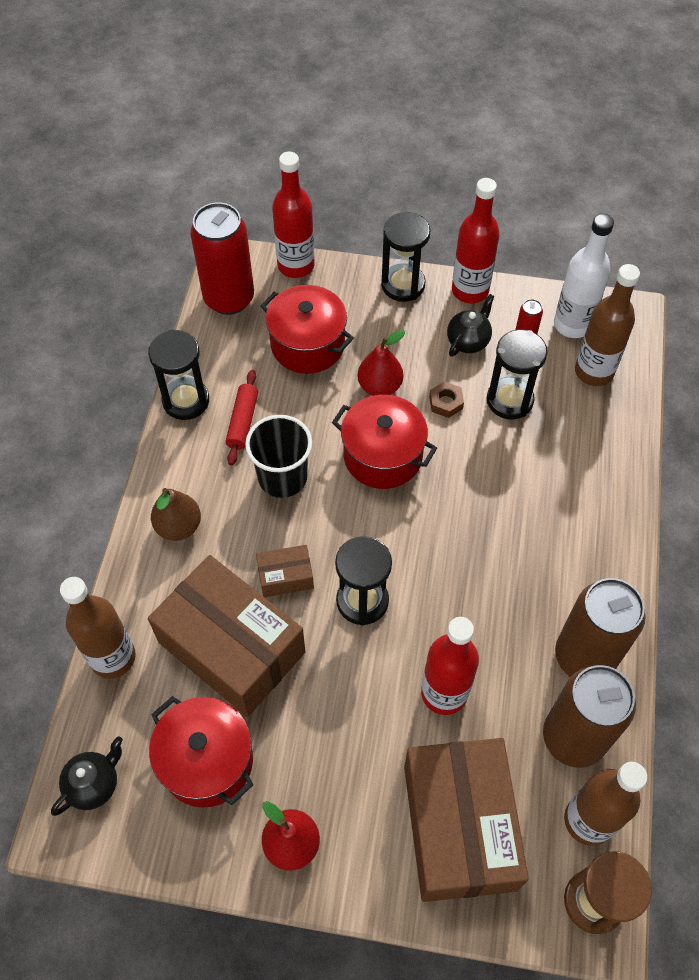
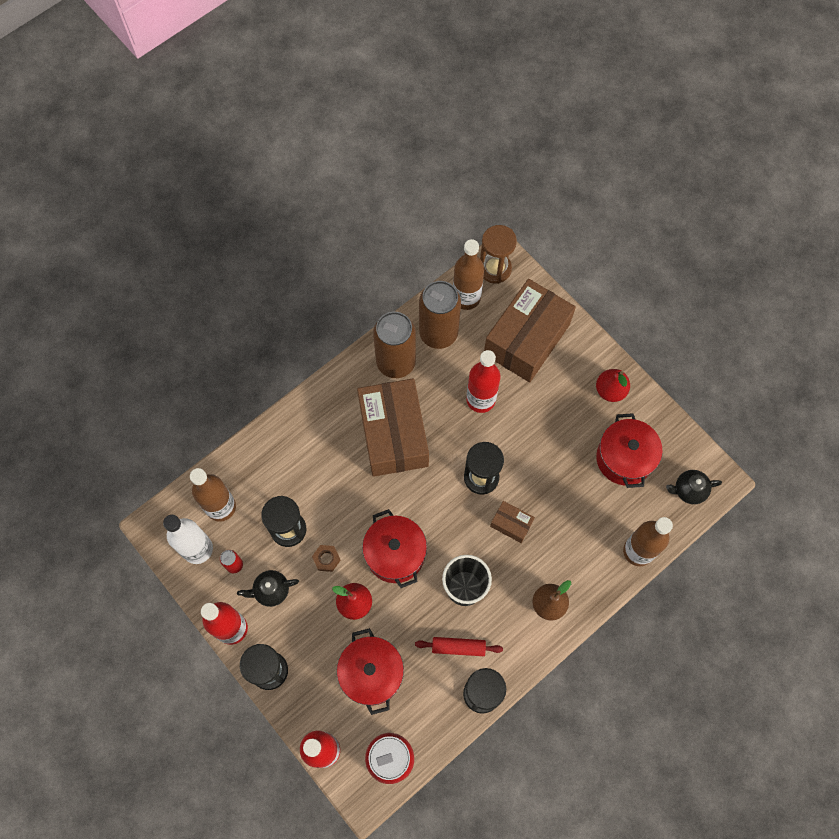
camera: 140 degrees left, 10 degrees up
(231, 647) = (570, 507): brown box -> brown box (393, 434)
(242, 421) = (458, 647): red rolling pin -> red rolling pin turned 45 degrees clockwise

